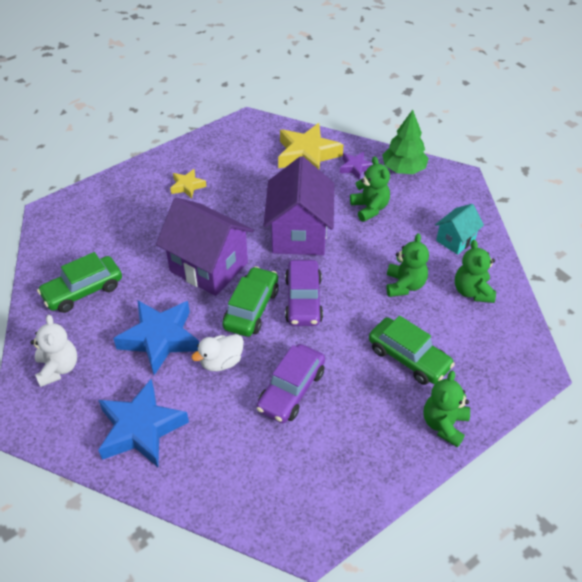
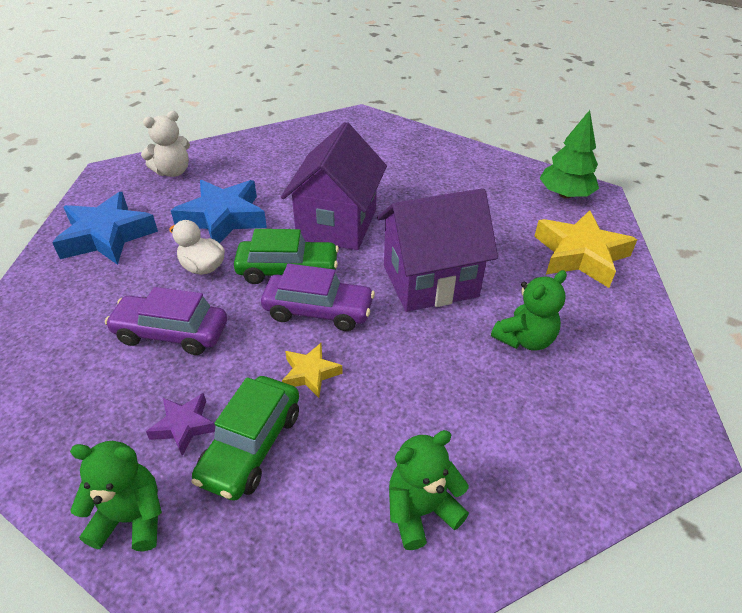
camera: 70 degrees right, 5 degrees down
(83, 291) = (270, 159): green car -> none
(187, 186) = (450, 180): yellow star -> yellow star (310, 373)
(303, 300) = (318, 311): purple car -> purple car turned 150 degrees counterclockwise
(355, 168) = (596, 306): purple star -> purple star (184, 426)
(403, 169) = (640, 361): green tree -> green tree (565, 195)
(404, 285) = (392, 412): green teddy bear -> none
(455, 240) = (527, 463): turquoise house -> none

